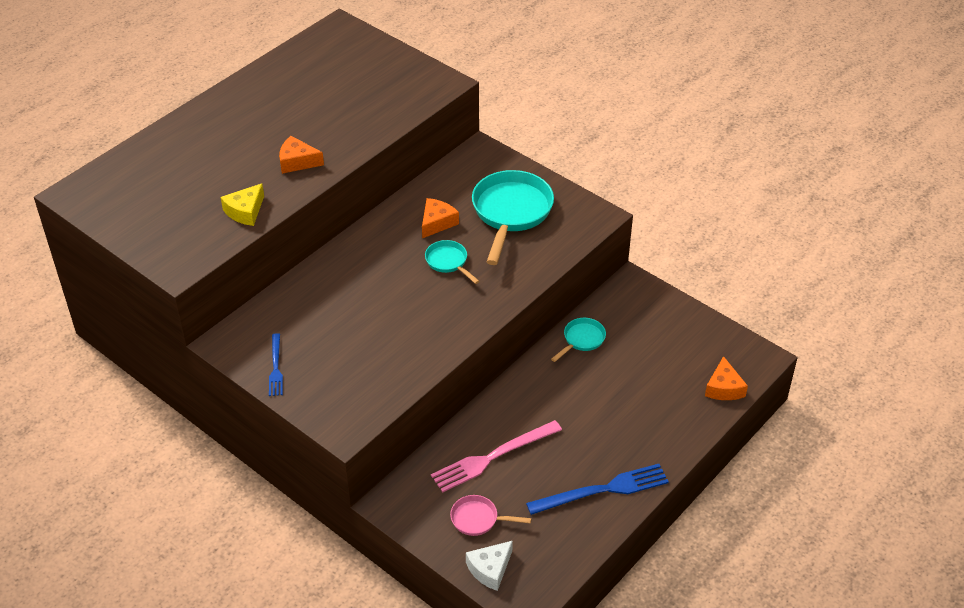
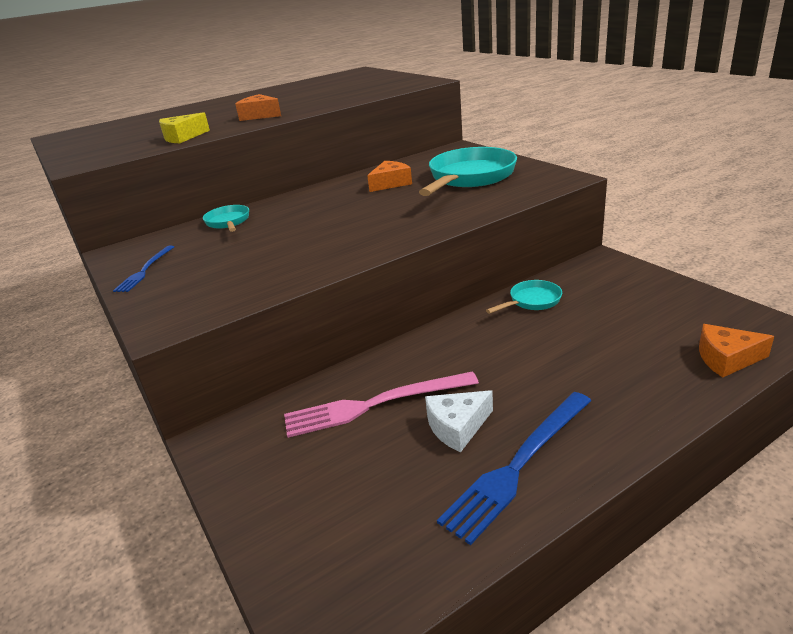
camera: 20 degrees right, 15 degrees down
(448, 262) = (385, 205): turquoise pan -> turquoise pan (228, 222)
(478, 519) = (316, 479): pink pan -> none
(490, 569) = (295, 558): white cheese -> white cheese (457, 426)
(602, 490) = (518, 465): blue fork -> blue fork turned 135 degrees clockwise
(724, 388) = (726, 358): orange cheese -> orange cheese turned 75 degrees clockwise

